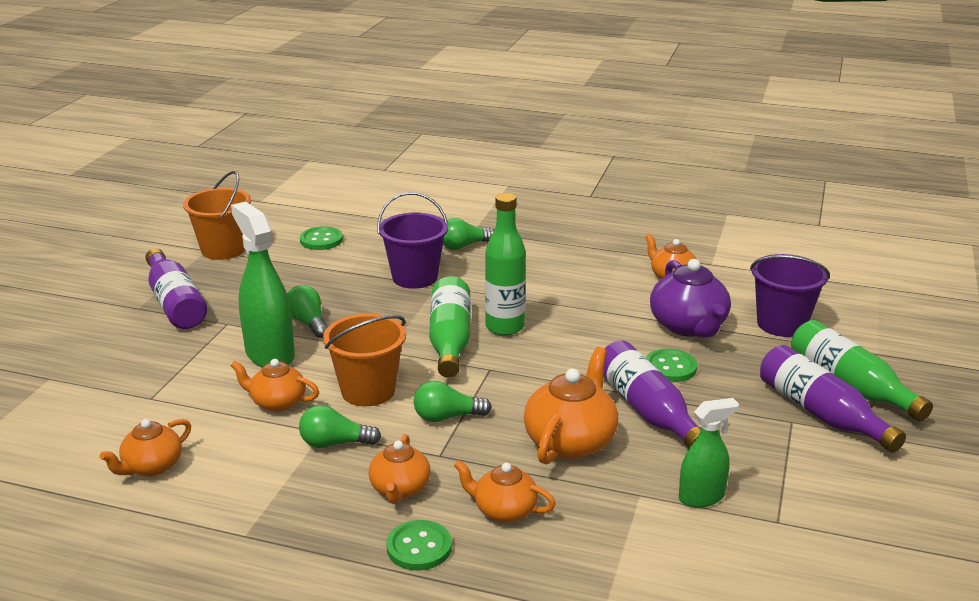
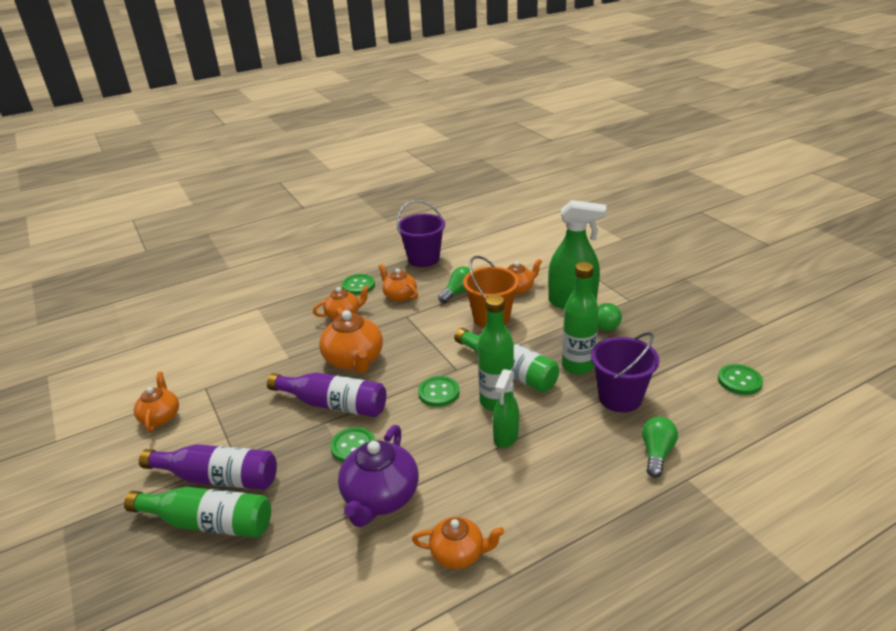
camera: 135 degrees right, 5 degrees up
(152, 466) = (506, 246): orange teapot -> orange teapot (160, 417)
(175, 303) = (678, 291): purple bottle -> none
(223, 249) = (758, 331): orange bucket -> none
(394, 310) = (577, 366): none -> green bottle
(447, 417) = (432, 332): green light bulb -> none
(538, 361) = (438, 393): none -> green button
(688, 326) = (380, 497): purple teapot -> purple teapot turned 105 degrees counterclockwise
(701, 497) = (255, 375): green spray bottle -> green spray bottle (506, 437)
(781, 324) = (308, 561): purple bucket -> purple bucket (423, 259)

